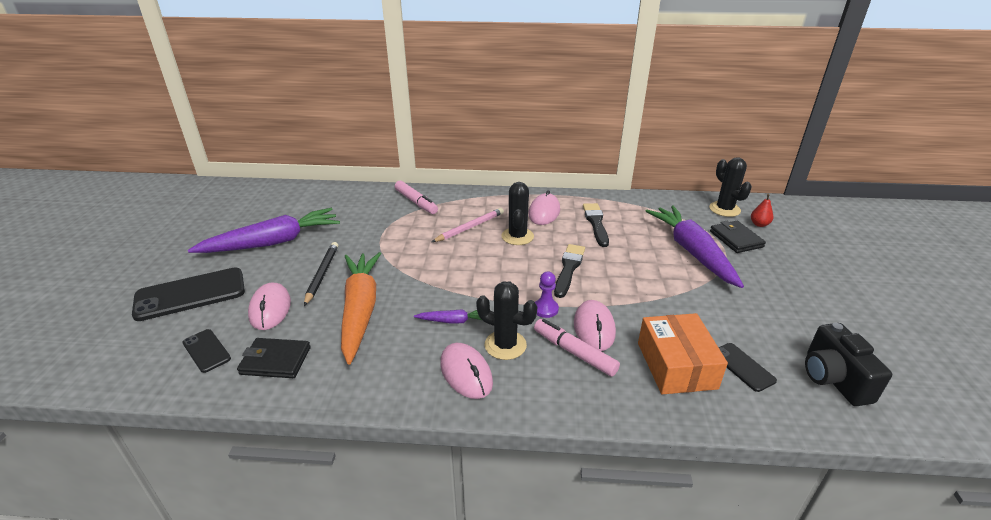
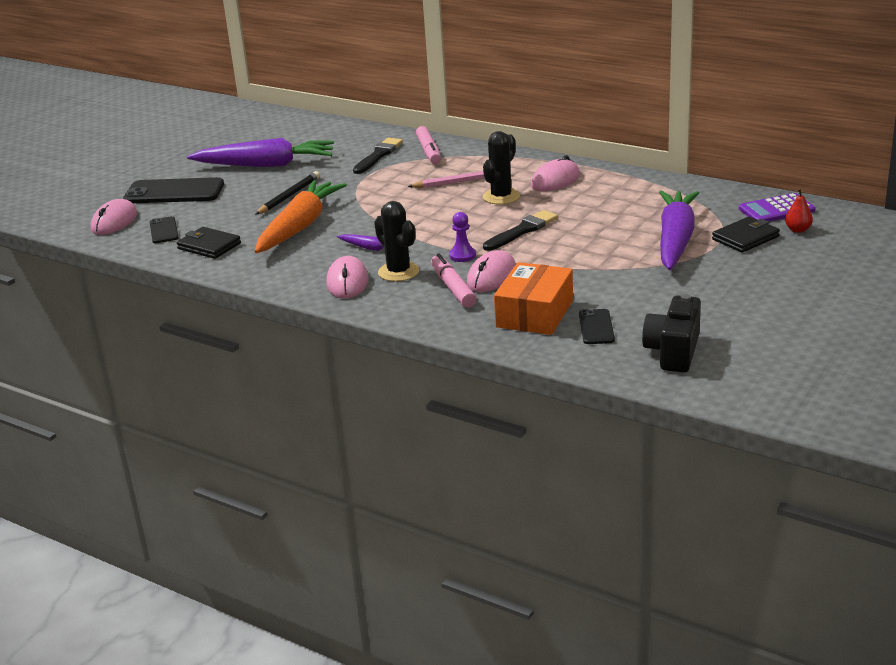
camera: 30 degrees right, 5 degrees down
(270, 309) = (228, 213): pink mouse -> pink mouse (114, 222)
(596, 223) = (601, 199): black brush -> black brush (378, 155)
(724, 209) = (776, 210): black cactus -> purple calculator
(736, 239) = (745, 238): black wallet -> black wallet turned 45 degrees clockwise

